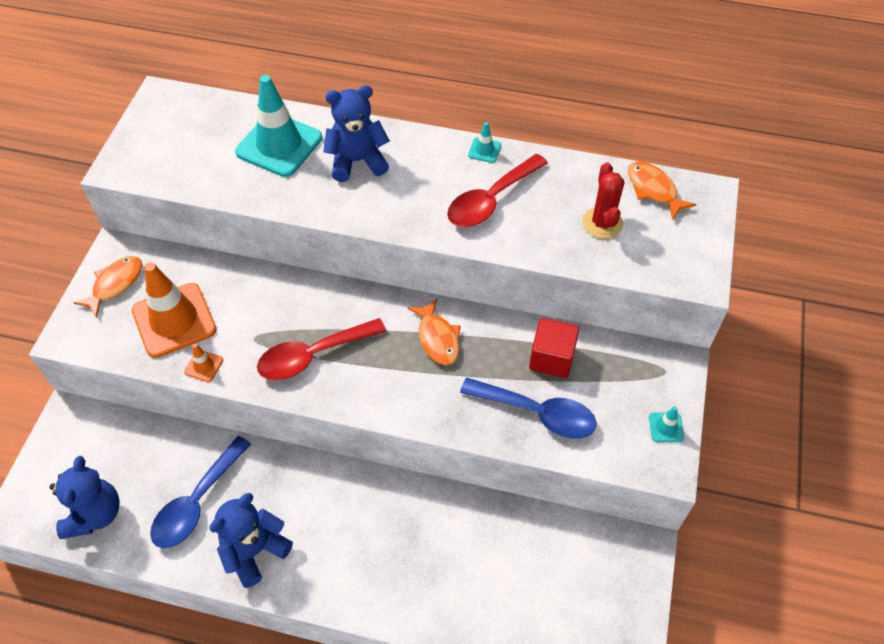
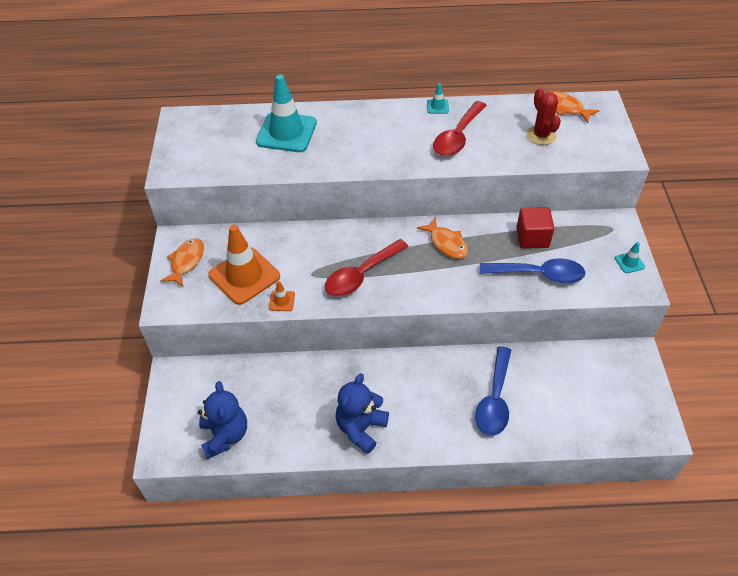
camera: 15 degrees left, 5 degrees down
(197, 502) = (302, 406): blue spoon -> blue spoon (494, 399)
(357, 161) = (350, 131): blue teddy bear -> none

